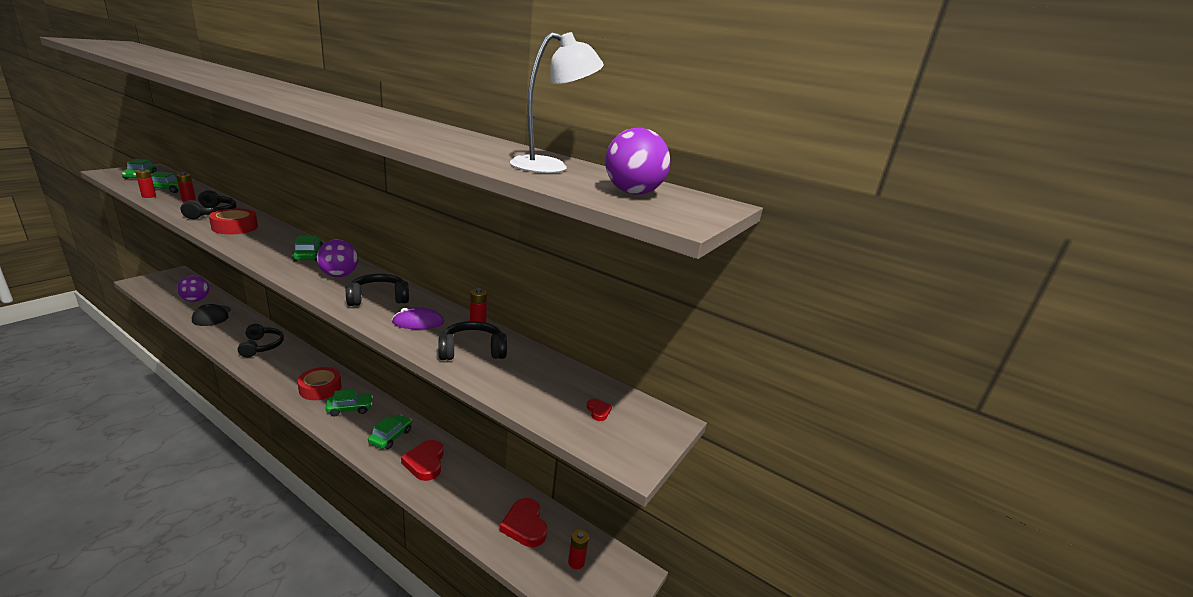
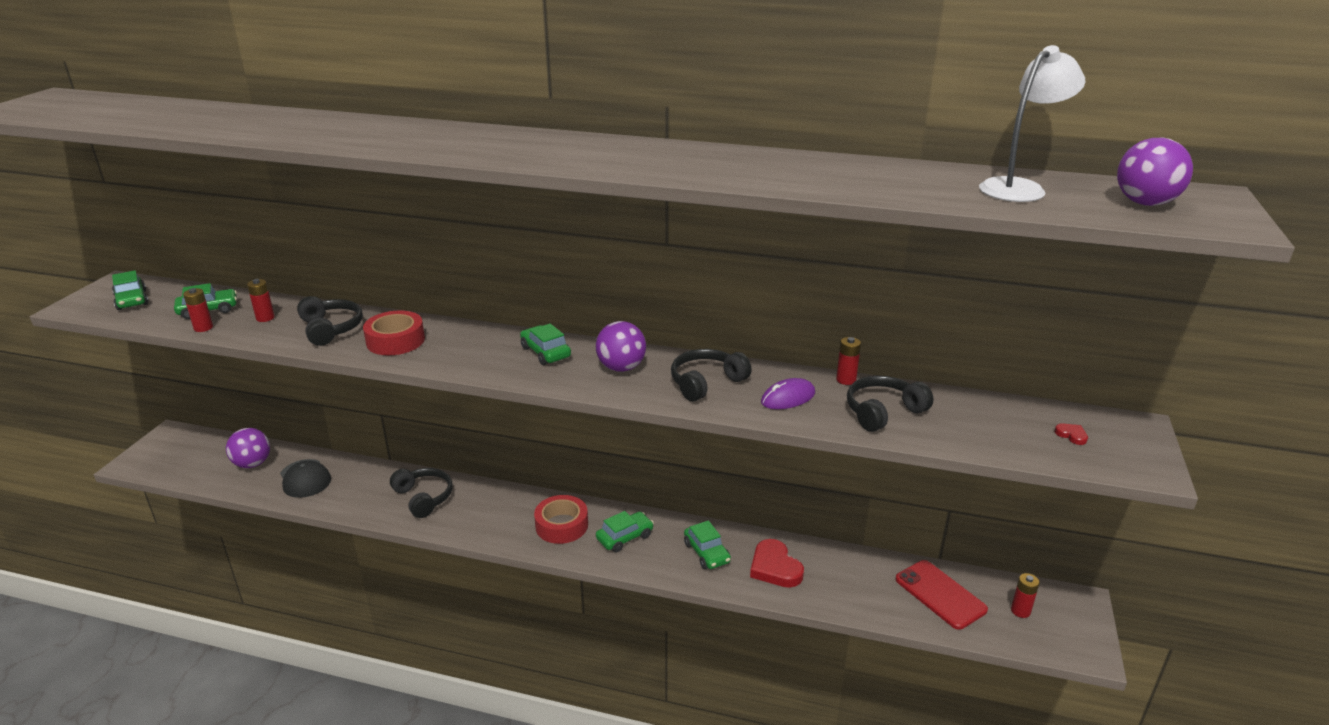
camera: 15 degrees left, 5 degrees up
(390, 436) = (707, 553): green car -> green car turned 150 degrees clockwise
(525, 525) = (940, 594): red heart -> red phone

